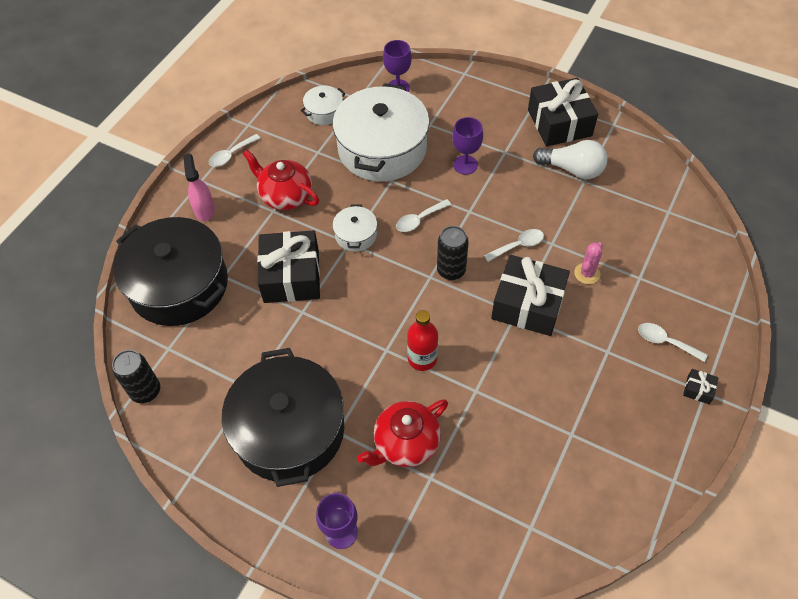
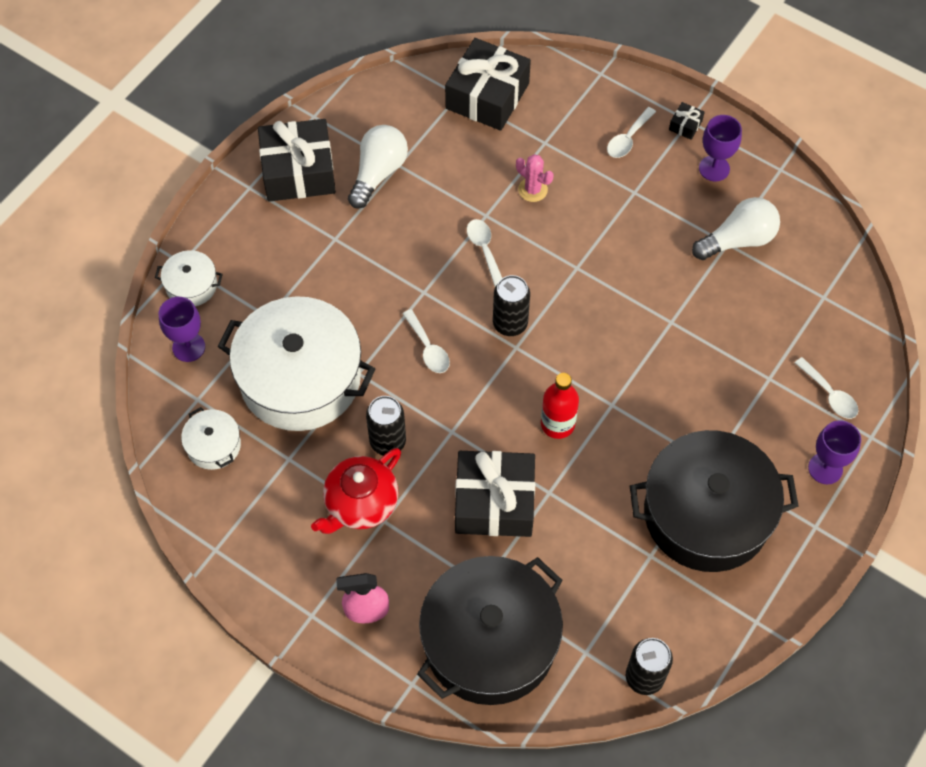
camera: 85 degrees left, 5 degrees up
(231, 155) = (270, 573): white spoon -> white spoon (829, 394)
(336, 205) = (388, 441): none -> black can
(356, 235) = (440, 423): white pot -> white pot (191, 285)
(405, 443) = (729, 397): red teapot -> none
(422, 358) = (627, 369): red bottle -> red bottle (557, 424)
(465, 165) = (348, 285): purple goblet -> purple goblet (714, 168)
(528, 304) = (567, 254): black gift -> black gift (487, 96)
(577, 443) = (738, 240): none -> white light bulb

